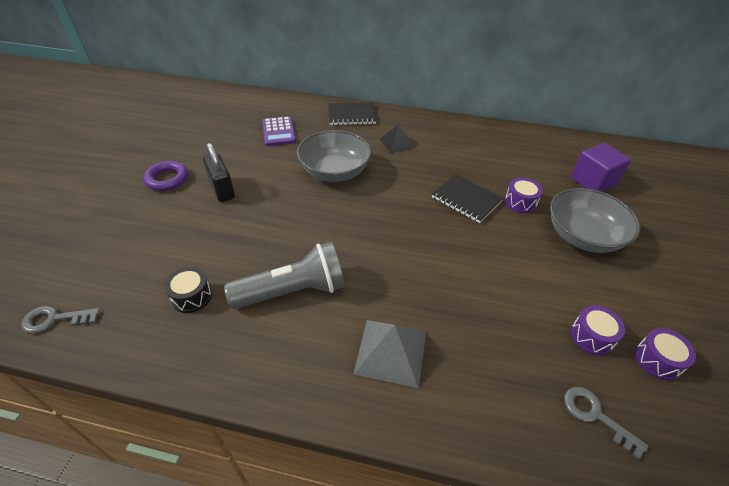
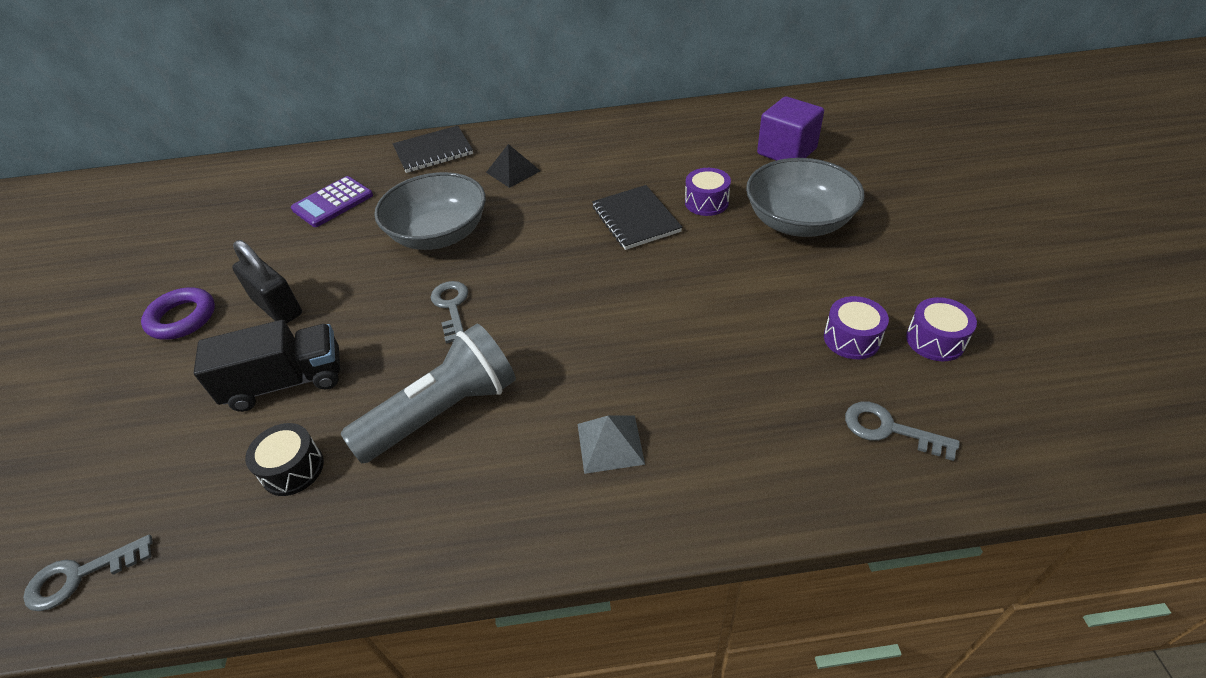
camera: 15 degrees left, 0 degrees up
(209, 239) = (286, 382): none -> black truck
(279, 132) = (333, 202): purple calculator -> purple calculator turned 75 degrees clockwise
(324, 222) = (451, 307): none -> grey key
(391, 352) = (610, 443): grey pyramid -> grey pyramid, size x0.67
(466, 199) = (636, 219): black notebook -> black notebook turned 45 degrees clockwise

